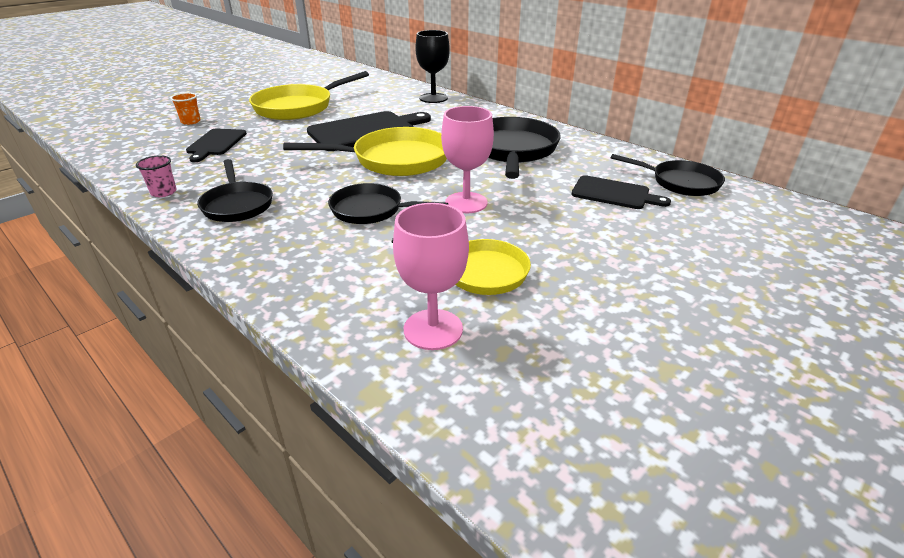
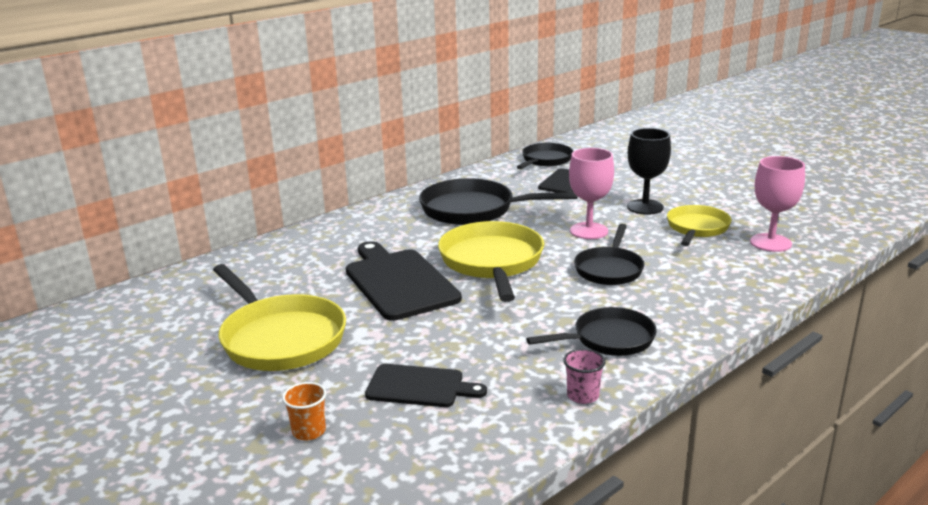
camera: 85 degrees left, 10 degrees down
(433, 98) = (290, 245): black goblet -> black goblet (645, 207)

